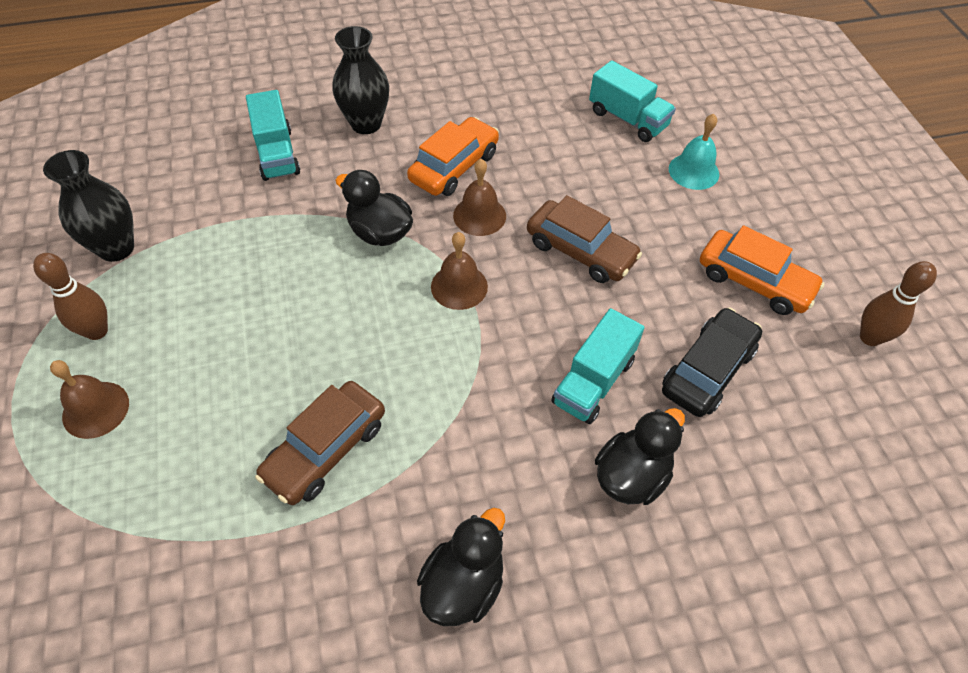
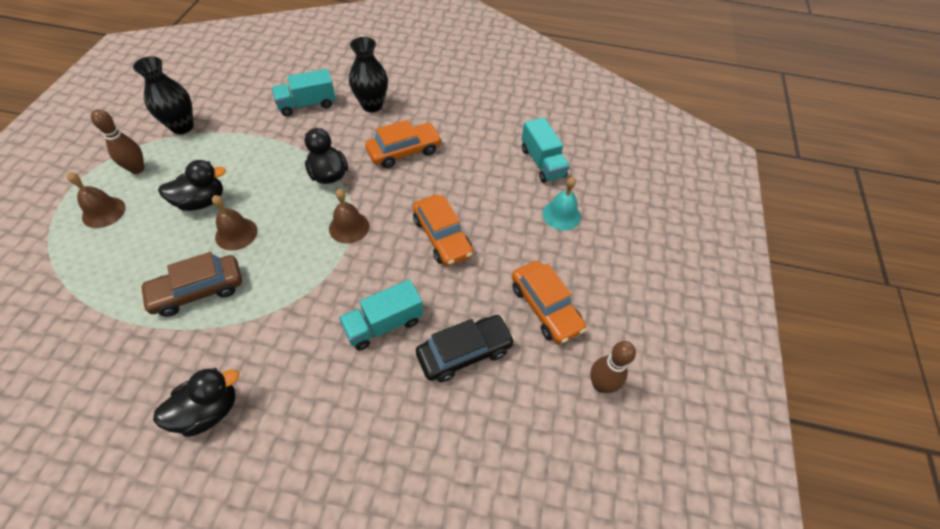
camera: 25 degrees right, 0 degrees up
(277, 154) = (307, 104): turquoise truck -> turquoise truck turned 60 degrees clockwise
(479, 215) = (396, 188): brown bell -> brown bell (236, 233)
(580, 251) = (442, 237): brown car -> orange car
(631, 475) = (360, 396): black duck -> black duck (202, 201)

